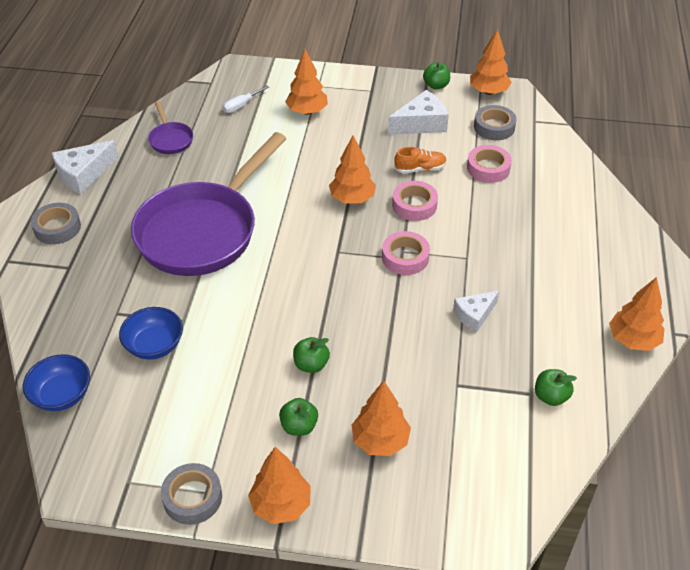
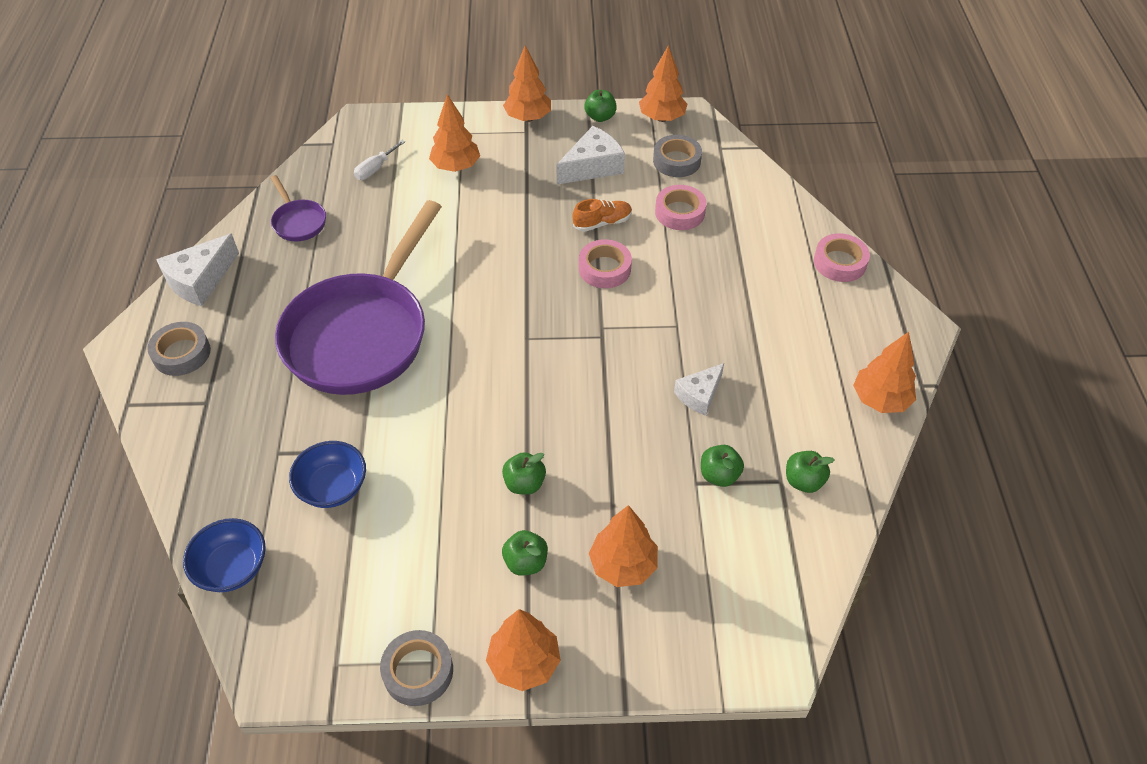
camera: 10 degrees left, 5 degrees up
(352, 199) = (531, 270): orange tree -> orange tree (528, 118)
(405, 257) = (607, 335): pink tape -> pink tape (839, 262)
(478, 381) = (719, 475): none -> green apple

